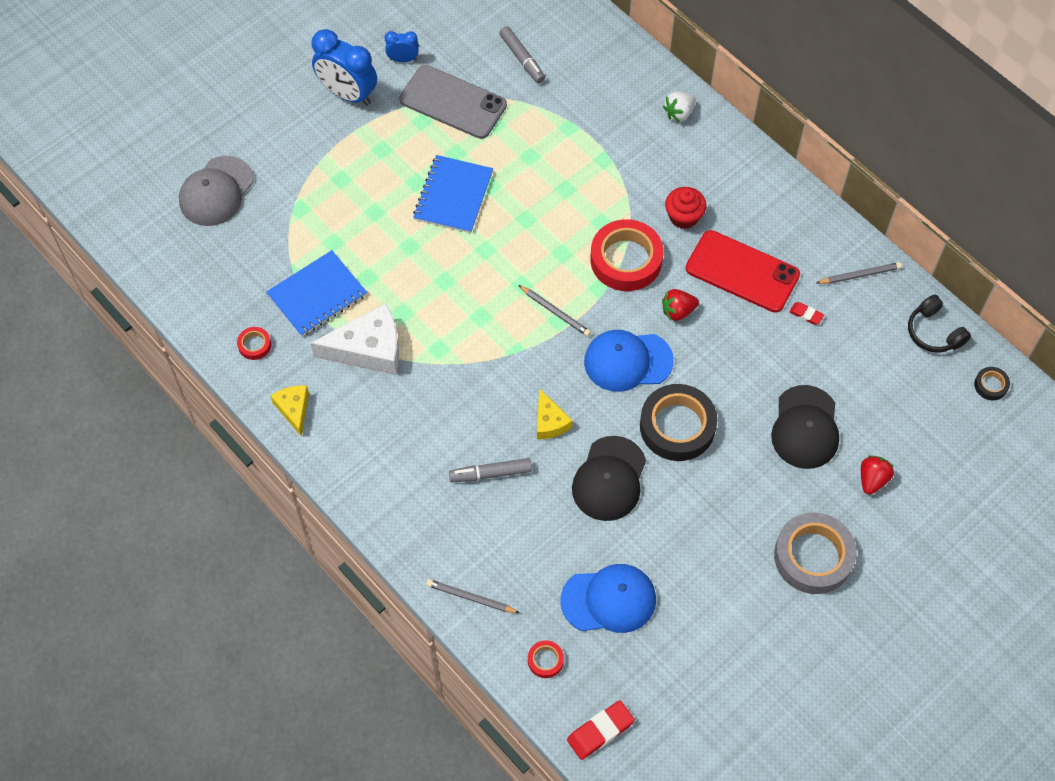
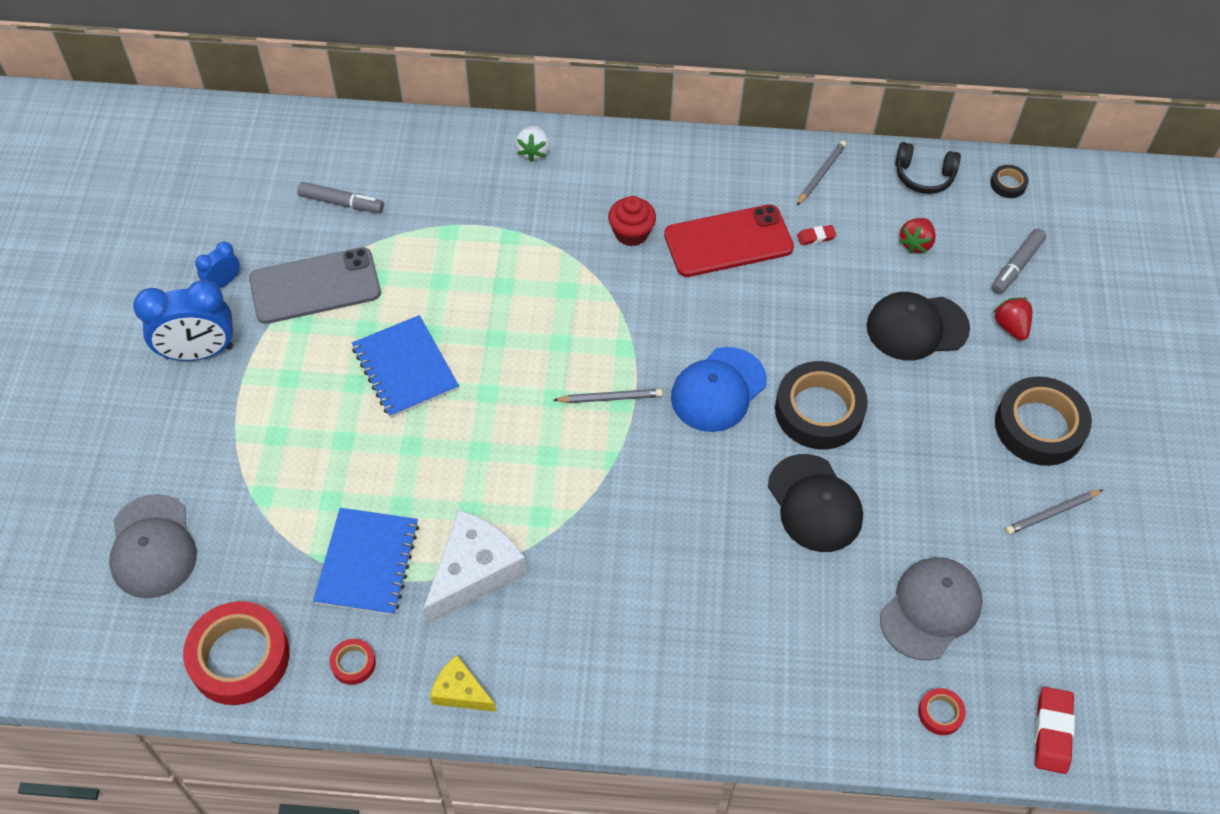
camera: 45 degrees left, 5 degrees down
(470, 598) = (816, 718): grey pencil -> grey pencil (1051, 513)
(490, 473) = (710, 588): grey marker -> grey marker (1016, 266)
(550, 422) = (710, 497): yellow cheese -> none
(609, 600) = (930, 609): blue cap -> grey cap
(626, 260) = (622, 305): red tape -> red tape (239, 657)
(678, 311) = (713, 314): red strawberry -> red strawberry (915, 243)
(805, 427) = (917, 327): black cap -> black cap turned 120 degrees clockwise
(813, 556) = (1039, 426): grey tape -> black tape

